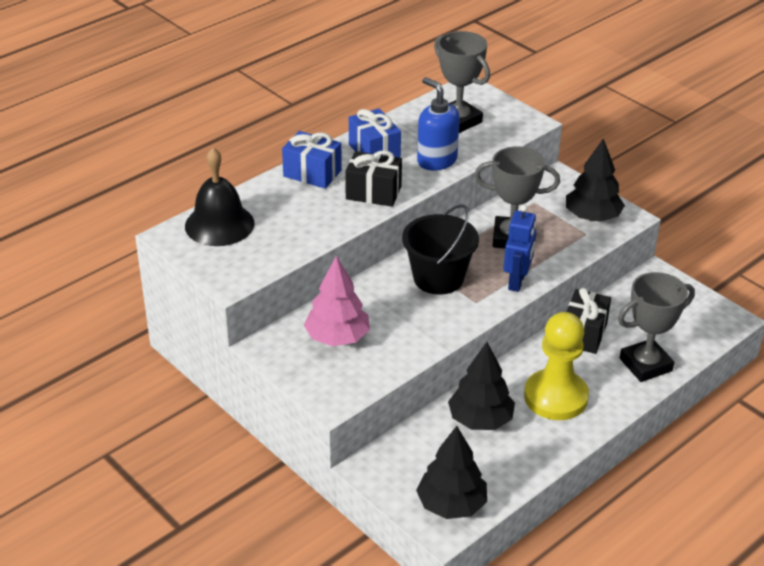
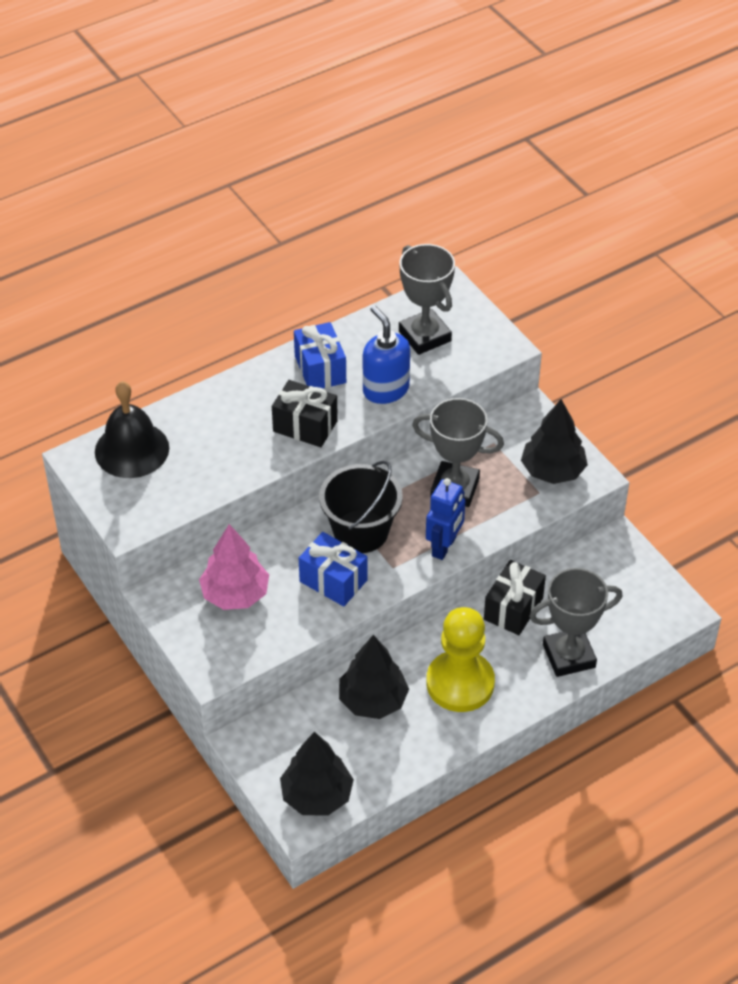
camera: 10 degrees right, 10 degrees up
(312, 173) = (245, 392): blue gift -> blue gift (333, 581)

